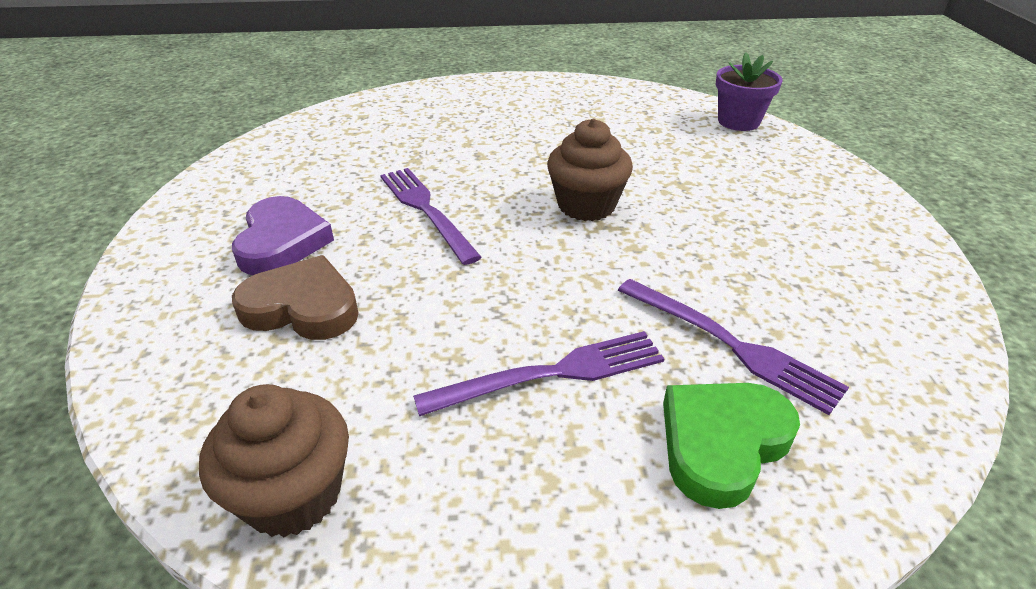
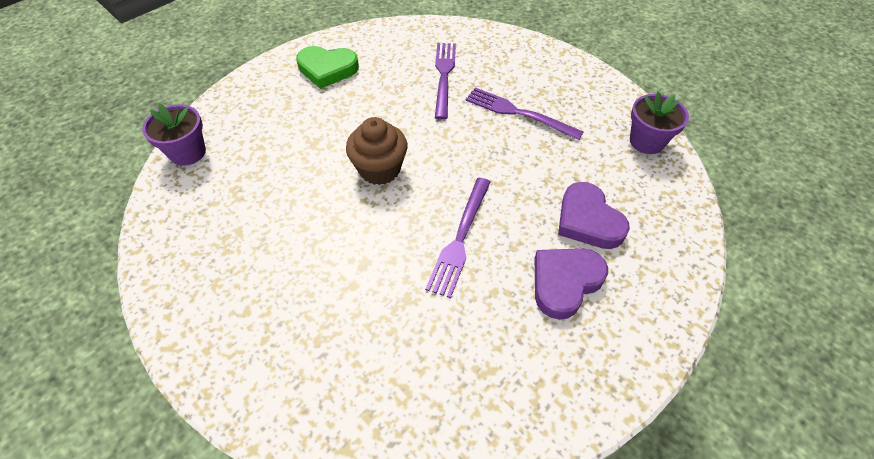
camera: 130 degrees left, 15 degrees up
(293, 495) = (646, 141): brown cupcake -> purple flower pot
(302, 307) = (588, 220): brown heart -> purple heart
(722, 443) = (498, 61): green heart -> green heart (327, 69)

